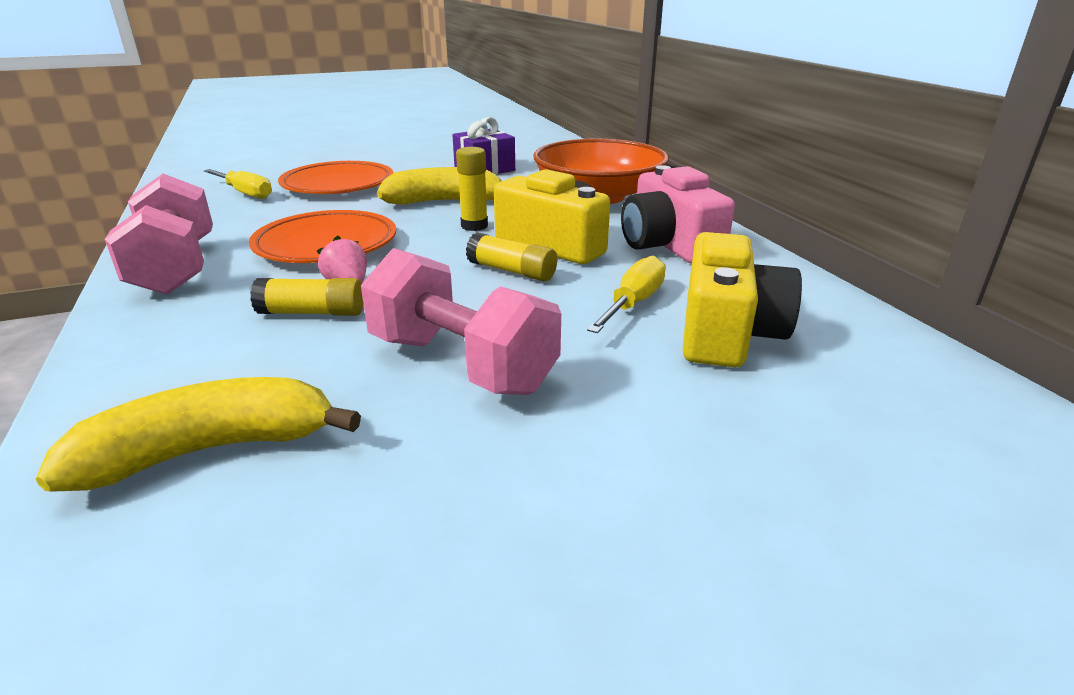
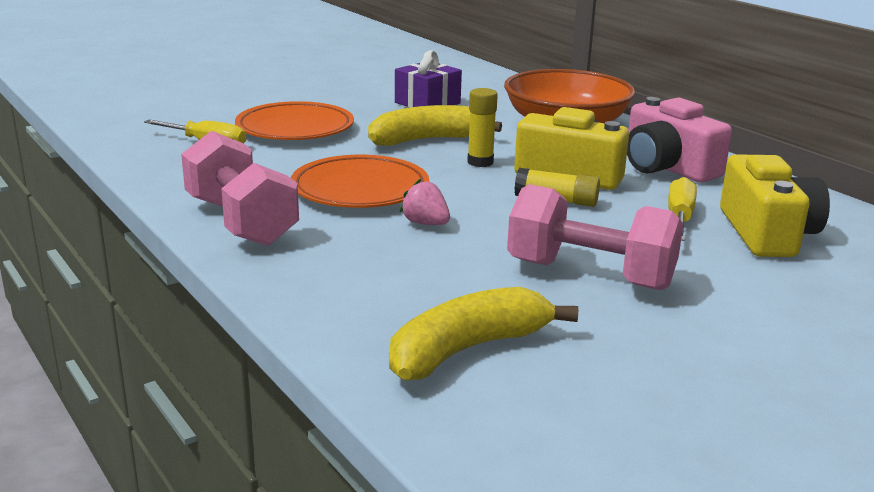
camera: 15 degrees left, 5 degrees down
(312, 313) = (423, 249): yellow glue stick -> none

